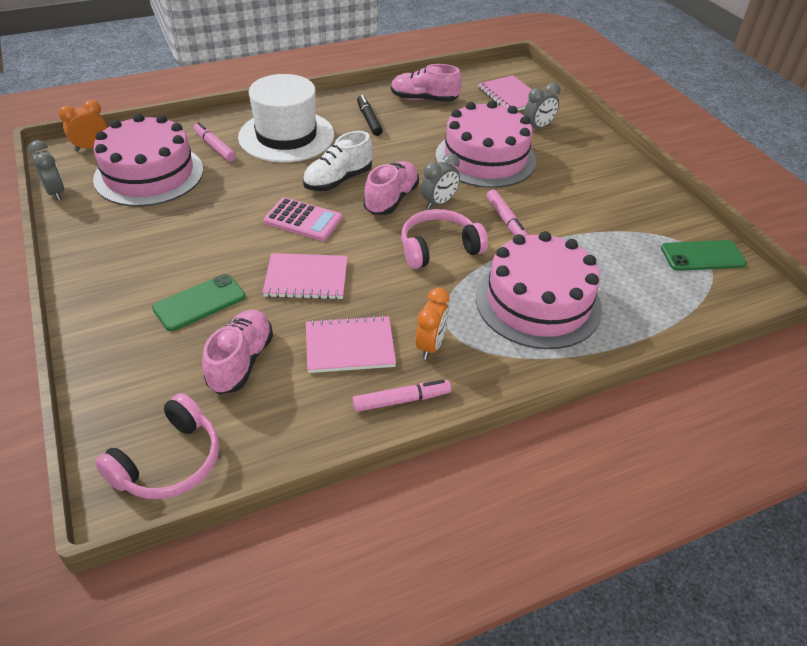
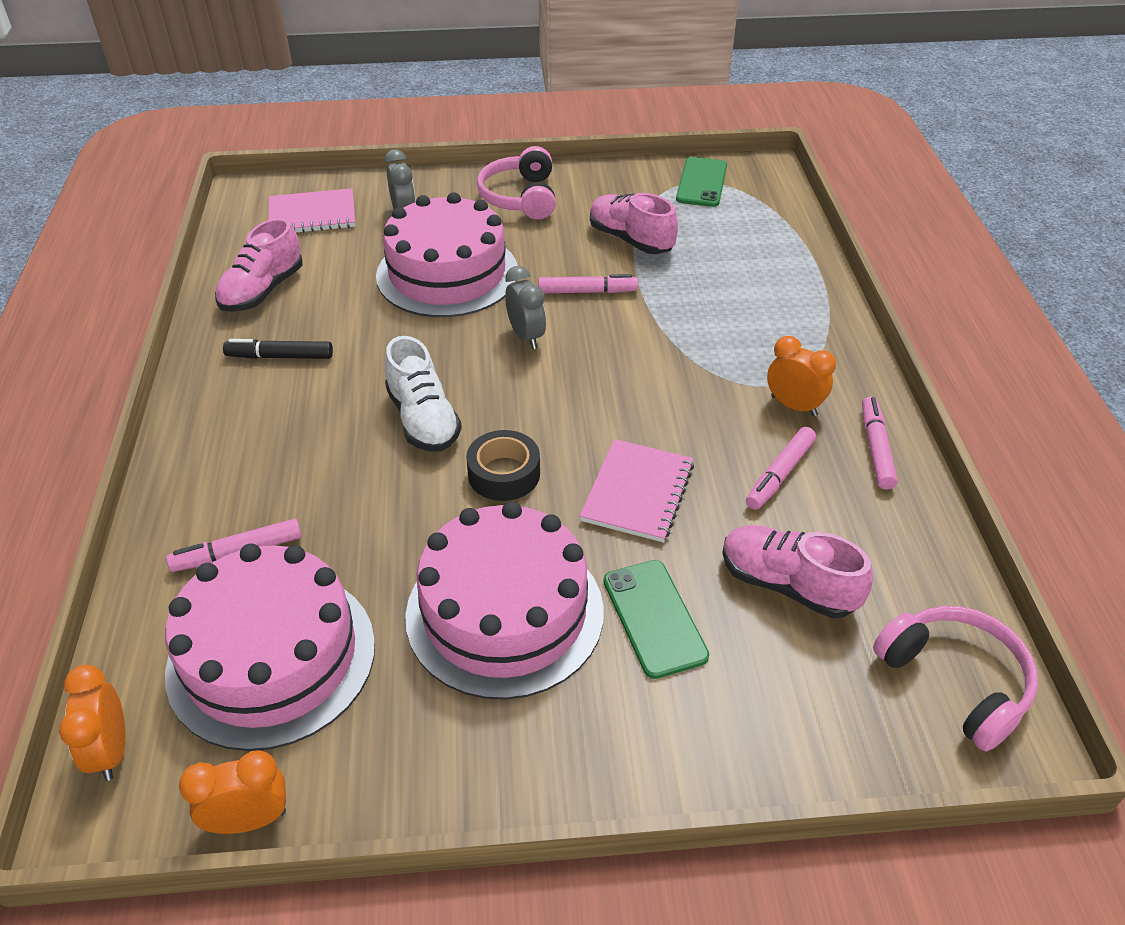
camera: 70 degrees left, 0 degrees up
(56, 192) = (249, 820): grey clock -> orange clock
(286, 136) = (264, 456): white hat -> none
(303, 220) = (504, 474): pink calculator -> black tape
(349, 346) = (779, 474): pink notebook -> pink marker
(391, 199) = (497, 377): pink shoe -> pink shoe (630, 240)
(439, 248) = (619, 358): pink headphones -> pink headphones (520, 197)
(538, 302) = (742, 308): pink cake -> pink cake (505, 612)

